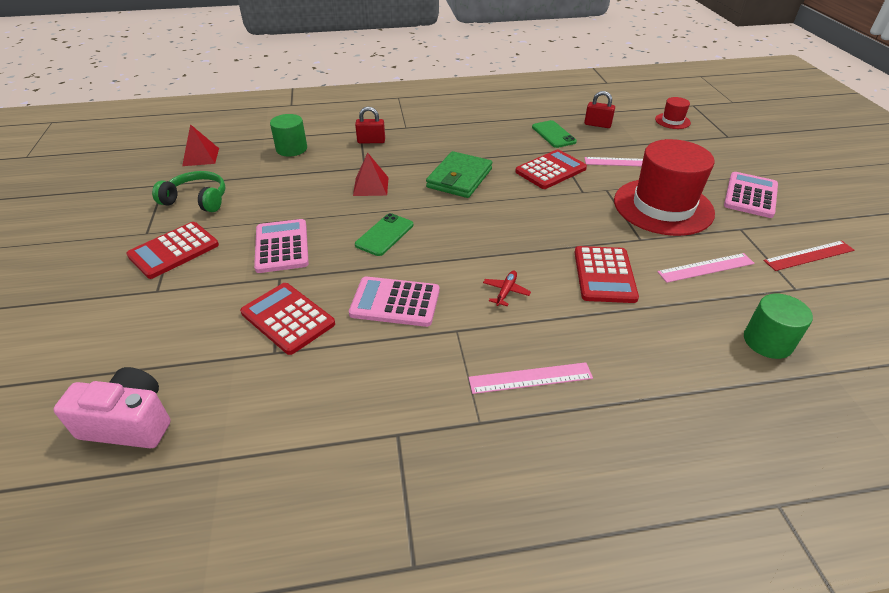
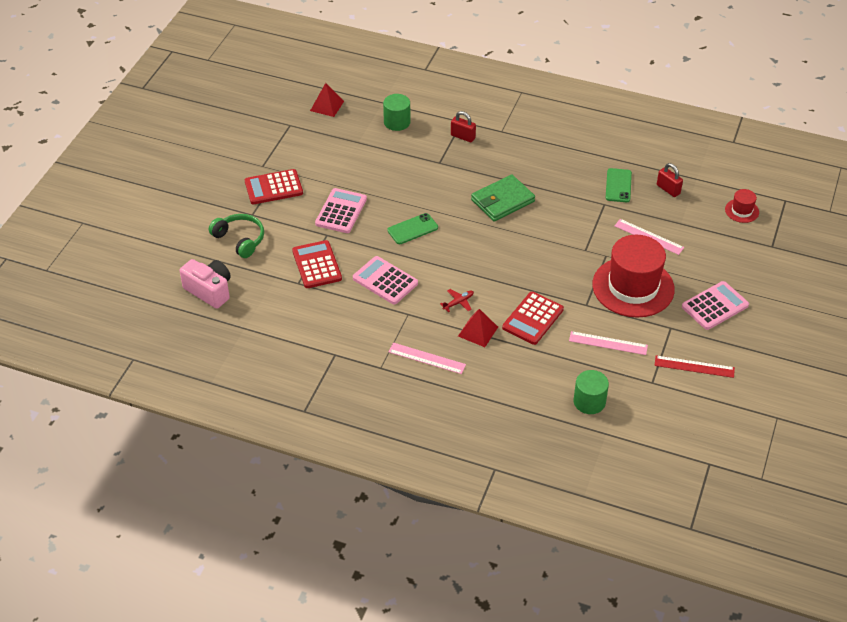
camera: 30 degrees right, 5 degrees up
(197, 200) = (306, 149): green headphones -> green headphones (240, 240)
(371, 186) = (432, 183): red pyramid -> red pyramid (478, 331)
(550, 170) = (580, 221): red calculator -> none

